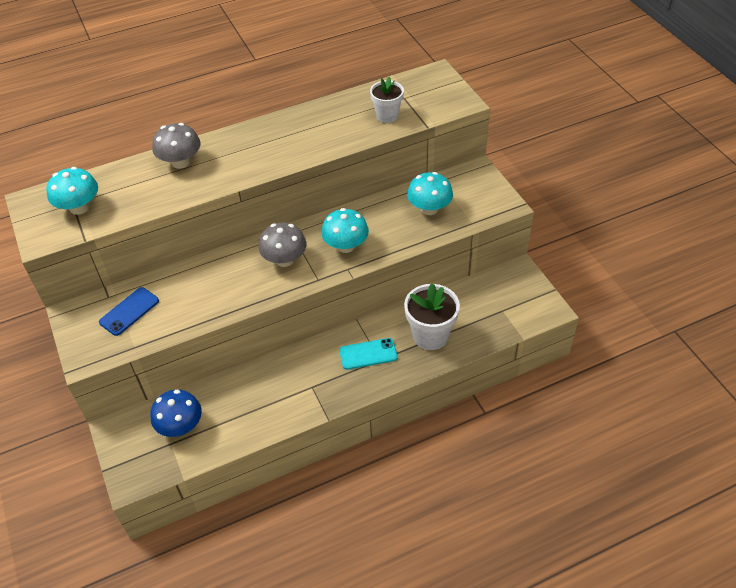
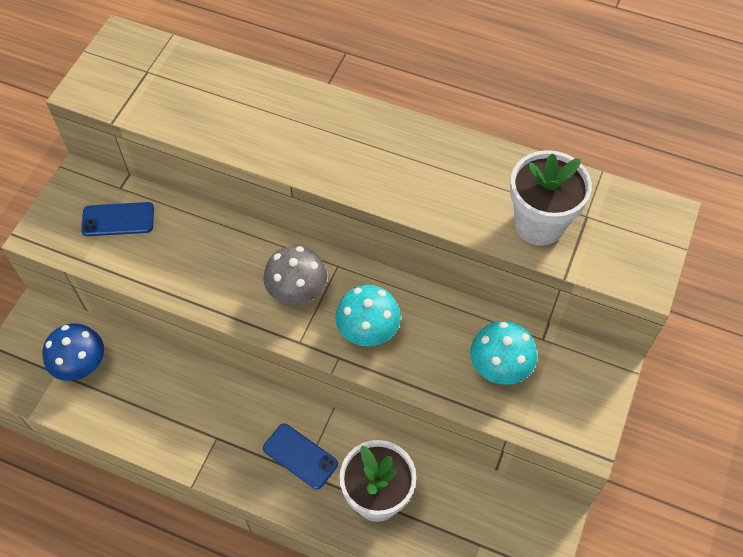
camera: 45 degrees right, 10 degrees up
(79, 207) = (147, 81): turquoise mushroom -> none
(180, 162) = (281, 104): grey mushroom -> none
(368, 354) = (300, 456): turquoise phone -> blue phone
(387, 116) = (539, 224): white flower pot -> white flower pot, size x1.56

